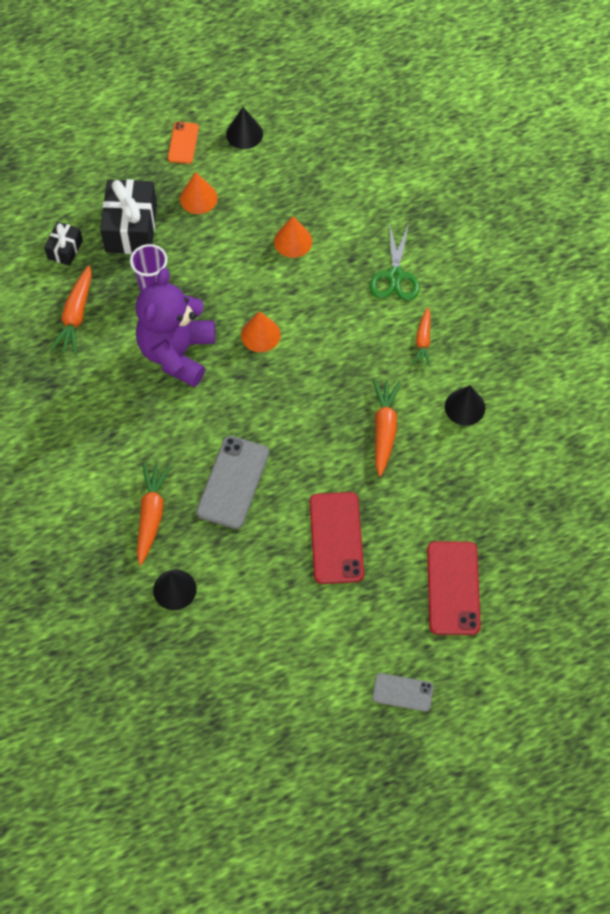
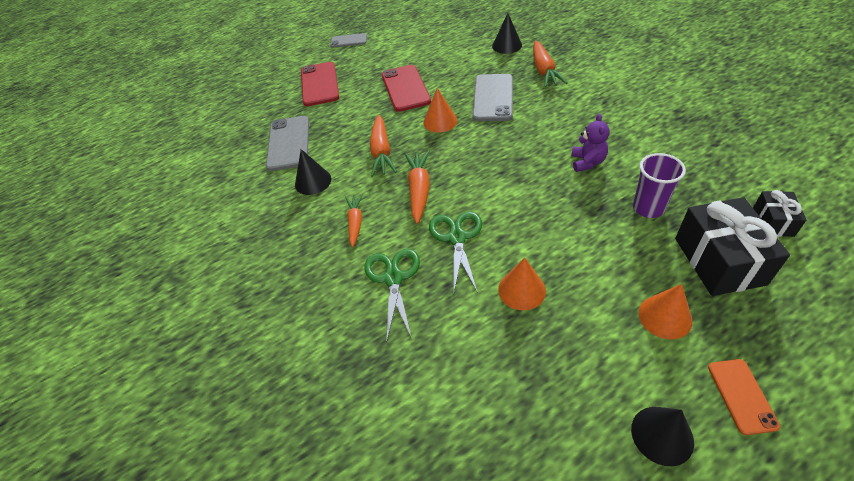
camera: 175 degrees right, 15 degrees down
(76, 316) = (705, 168): orange carrot -> orange carrot (419, 190)
(177, 353) = (587, 162): purple teddy bear -> purple teddy bear, size x0.46
(260, 334) = (516, 193): orange cone -> orange cone (440, 121)
(331, 301) = (457, 238): none -> green scissors
(494, 477) = (288, 143): none -> grey phone

